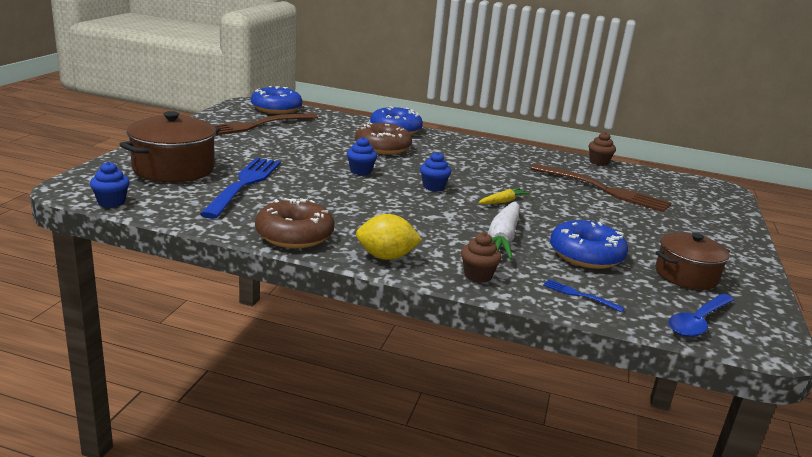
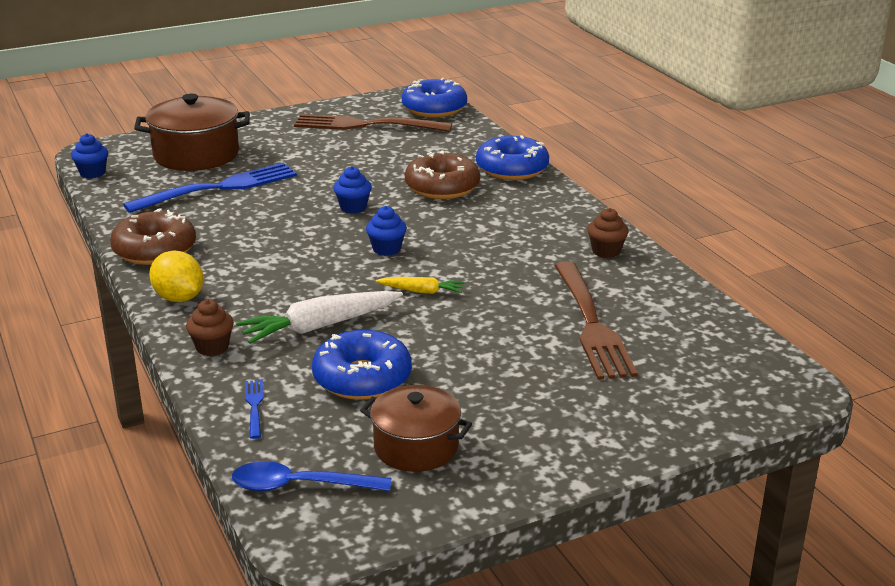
camera: 50 degrees right, 5 degrees up
(598, 162) = (689, 290): brown cupcake -> brown cupcake (606, 251)

